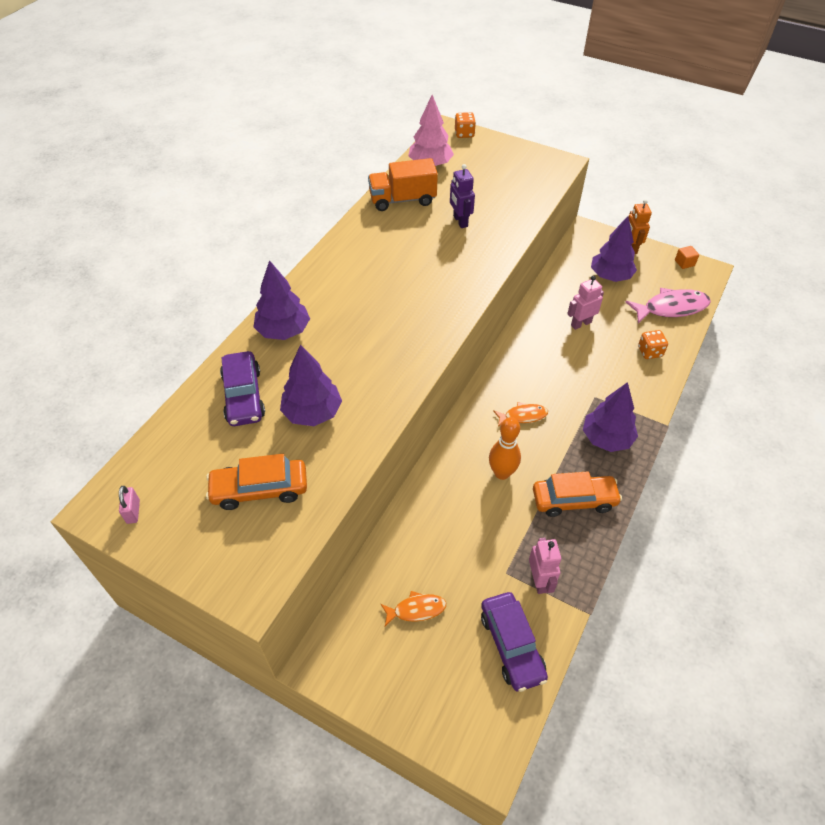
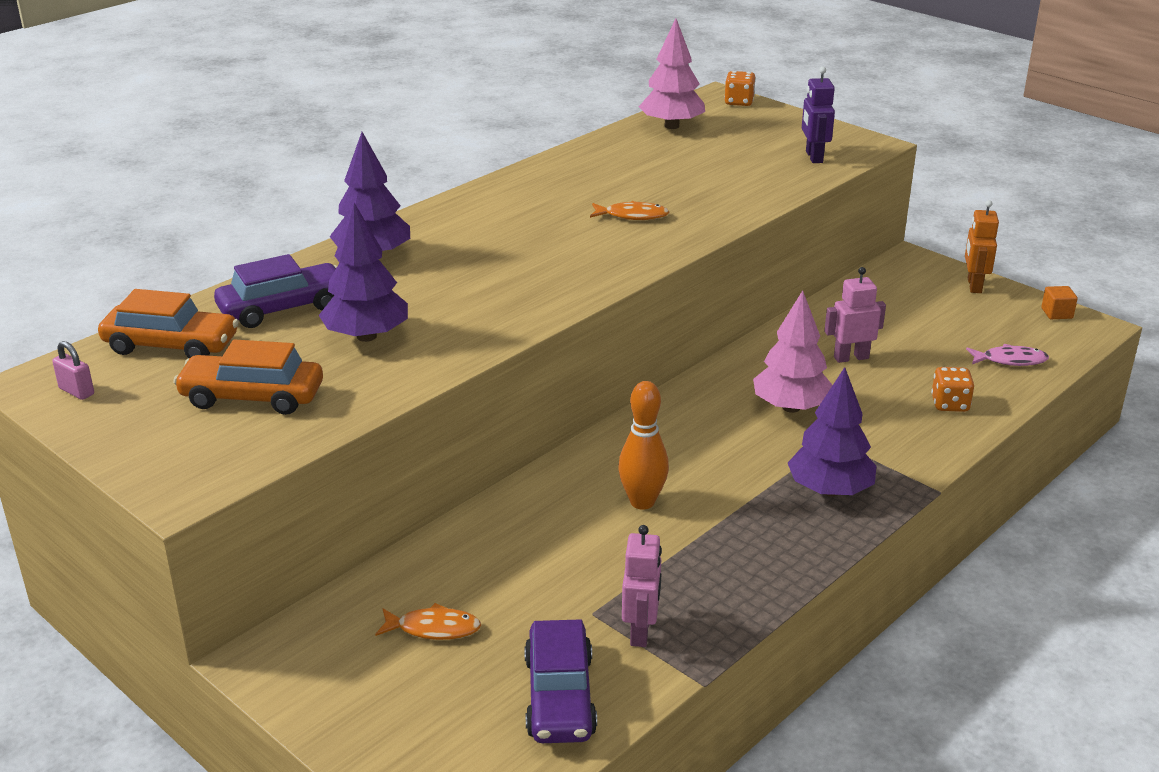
camera: 15 degrees right, 20 degrees down
(133, 511) = (76, 391): pink padlock -> pink padlock turned 60 degrees counterclockwise
(243, 396) = (283, 308): purple car -> purple car turned 120 degrees counterclockwise
(402, 200) = (612, 154): orange truck -> none
(460, 221) = (683, 184): purple robot -> purple robot (813, 157)
(523, 416) = (707, 445): orange fish -> orange fish (632, 216)
(561, 373) = (791, 407): none -> pink tree
(574, 500) = (742, 551): orange car -> orange car (171, 345)
(610, 276) = (925, 312): purple tree -> none
(671, 308) = (1010, 360): pink fish -> pink fish, size x0.57

